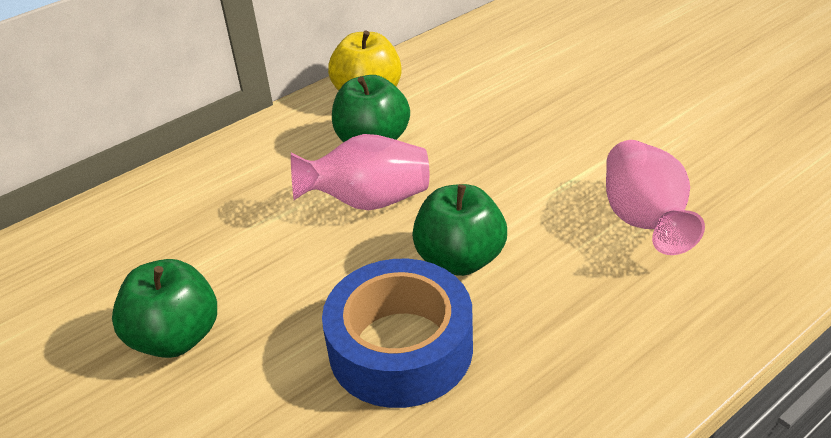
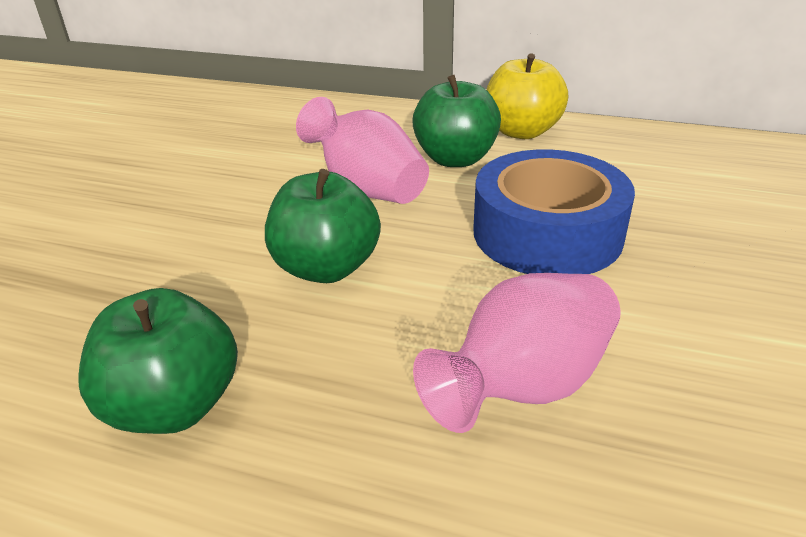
camera: 55 degrees right, 5 degrees down
(176, 337) = (133, 173): green apple -> green apple (174, 405)
(401, 348) = (173, 280): blue tape -> blue tape (547, 233)

